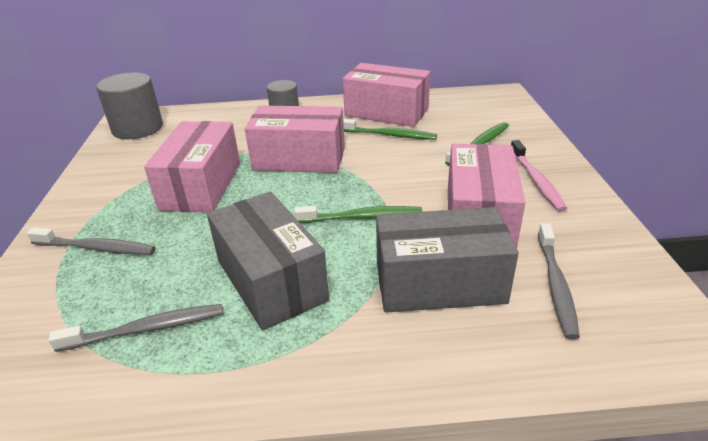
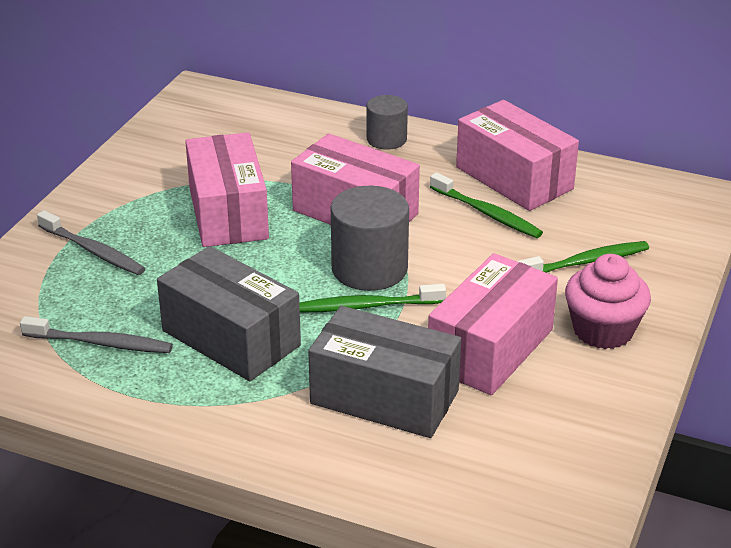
camera: 25 degrees right, 0 degrees up
(137, 128) = (202, 111): grey cylinder -> grey cylinder (369, 269)
(201, 186) = (228, 213): pink box -> pink box turned 45 degrees counterclockwise
(270, 280) = (231, 338): grey box -> grey box turned 45 degrees counterclockwise
(362, 217) = (367, 306): green toothbrush -> green toothbrush turned 150 degrees clockwise
(536, 181) = (603, 330): pink toothbrush -> pink cupcake
(556, 285) = (496, 440): grey toothbrush -> none

